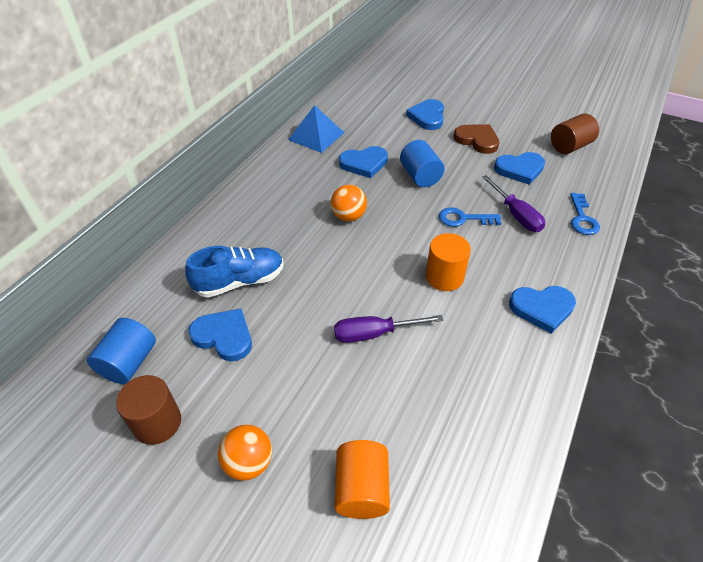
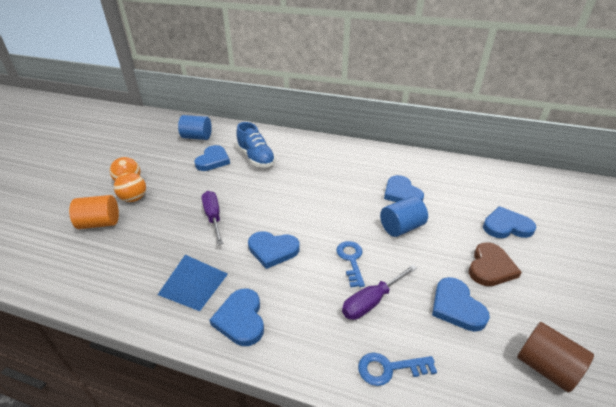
camera: 80 degrees right, 10 degrees down
(157, 423) = (159, 152): brown cylinder -> none
(316, 136) = (424, 165): blue pyramid -> blue pyramid (193, 284)
(349, 216) = (330, 193): orange ball -> orange ball (134, 198)
(444, 277) = (273, 250): orange cylinder -> blue heart

